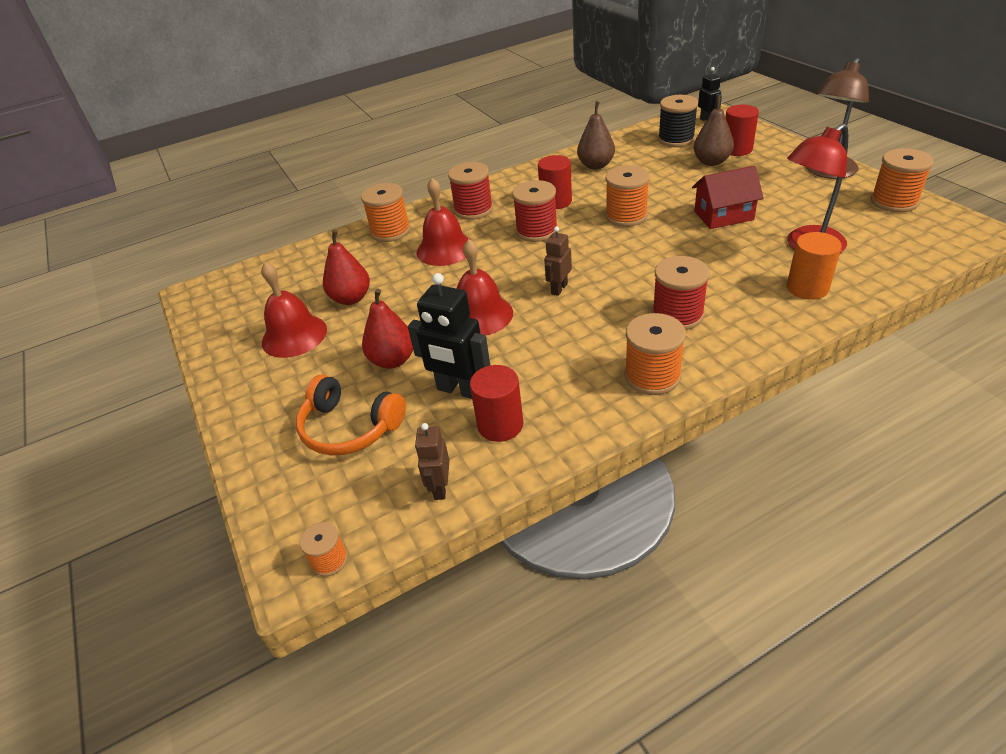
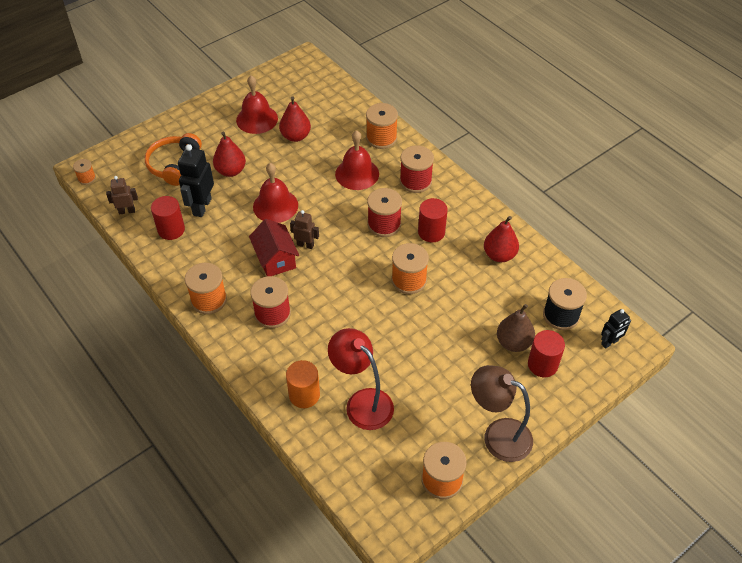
camera: 75 degrees right, 10 degrees up
(596, 165) = (499, 255): brown pear -> red pear
(723, 215) = (412, 347): red house -> red house (275, 259)

